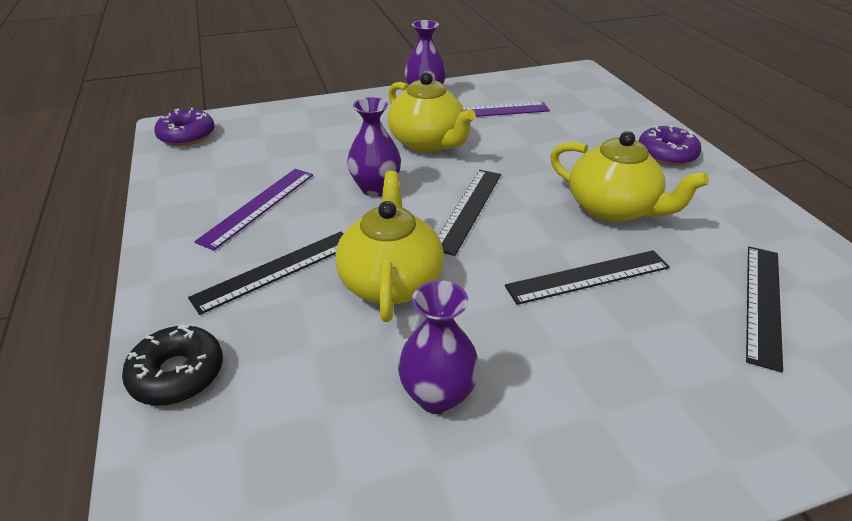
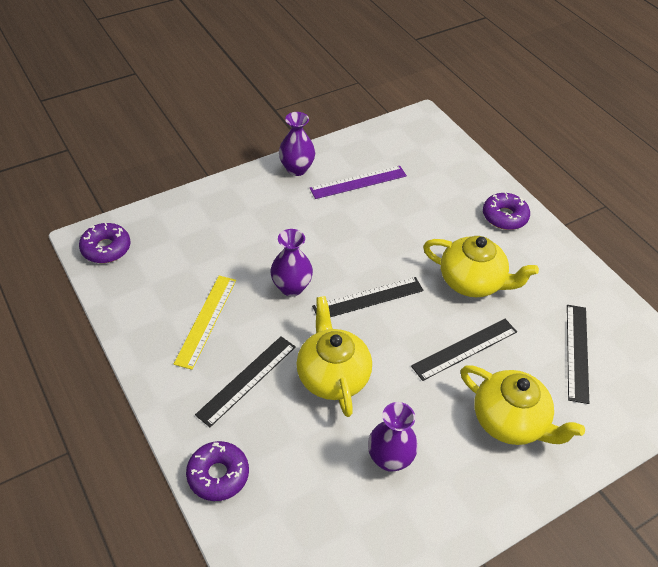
camera: 15 degrees left, 10 degrees up
(177, 374) = (218, 475): black donut -> purple donut
(258, 206) = (206, 320): purple ruler -> yellow ruler
(427, 142) = (316, 229): yellow teapot -> yellow teapot (510, 421)
(468, 209) = (368, 298): black ruler -> black ruler turned 60 degrees clockwise

